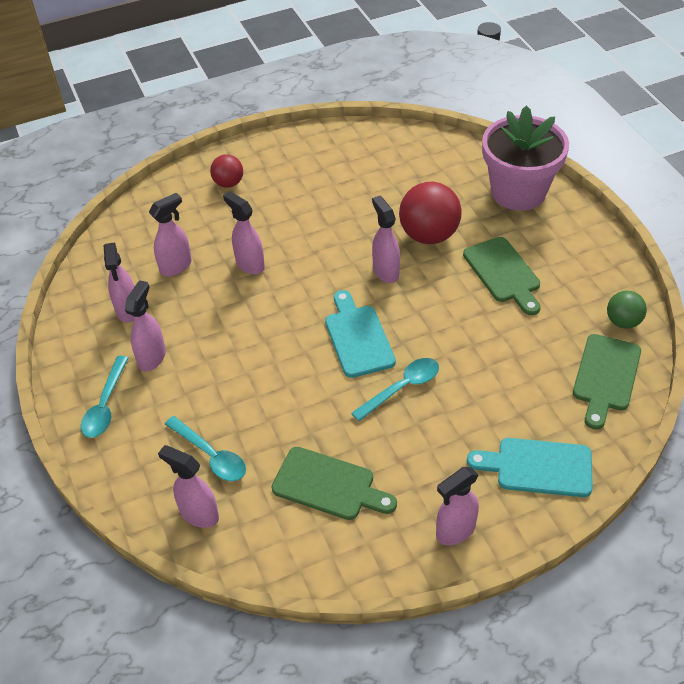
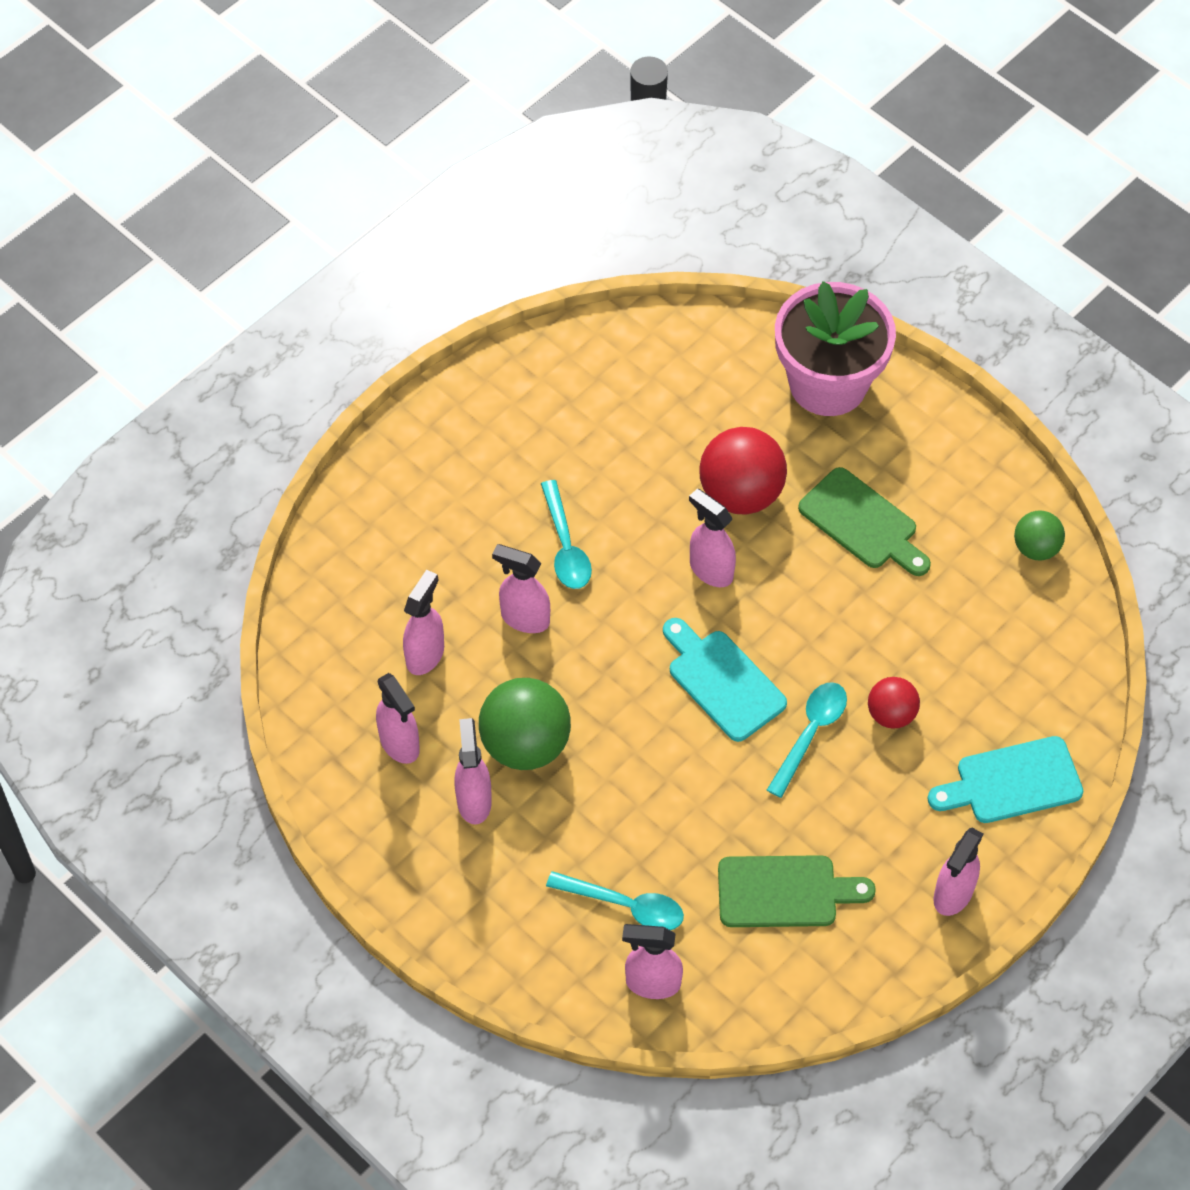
camera: 25 degrees left, 10 degrees up
(105, 405) = (454, 888): turquoise spoon -> turquoise spoon (565, 546)
(206, 335) = (525, 744): none -> green ball
(228, 183) = (421, 494): red ball -> red ball (891, 714)
(605, 376) = (1043, 634): green cutting board -> none

